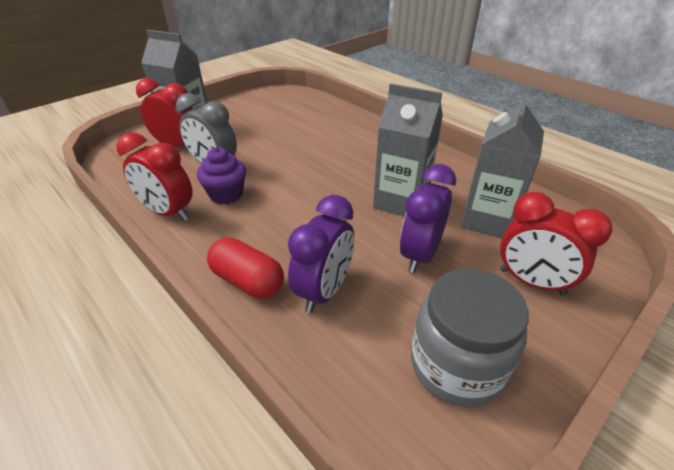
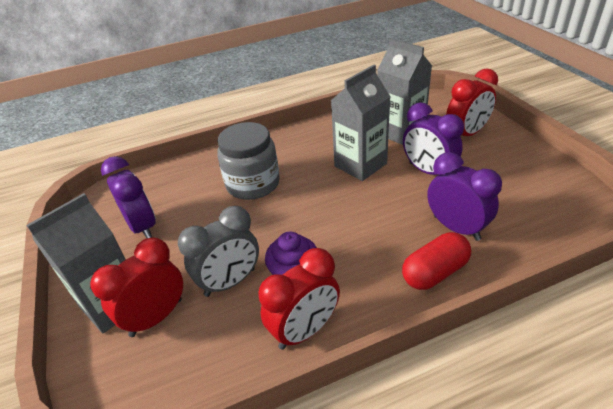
camera: 65 degrees left, 0 degrees up
(263, 116) = (142, 227): none -> purple clock
(456, 365) = (531, 182): grey jar -> grey jar (253, 184)

